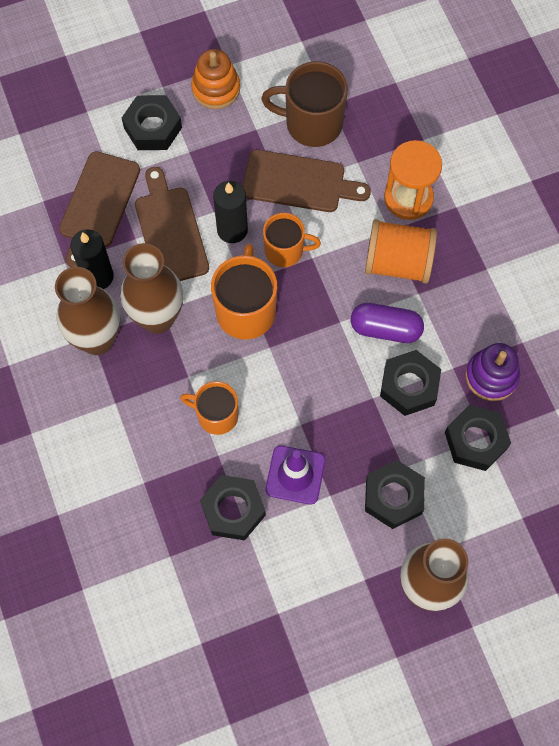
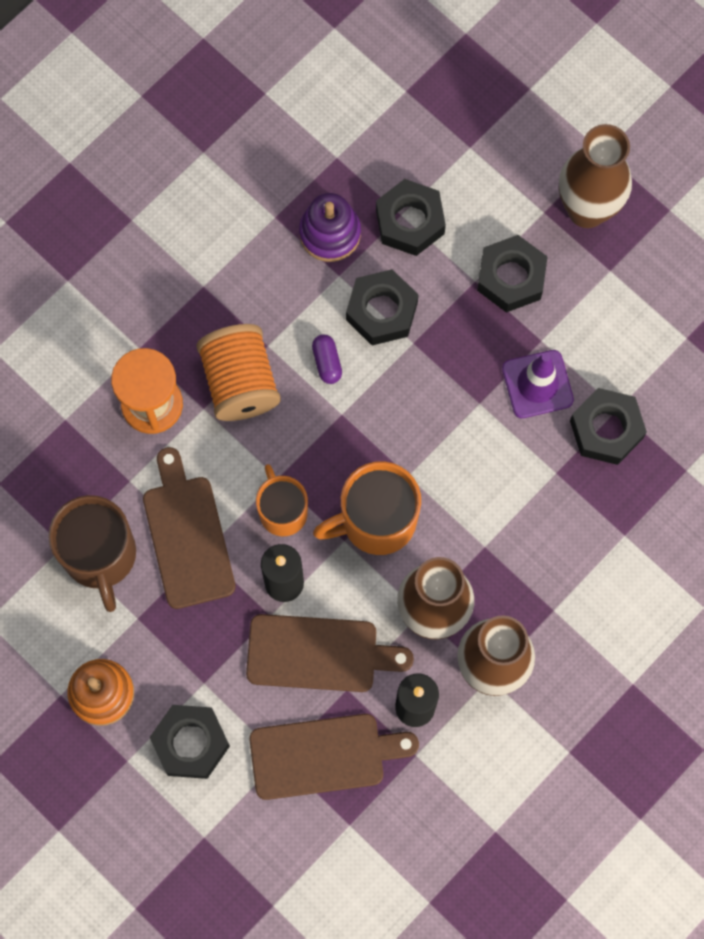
camera: 115 degrees left, 5 degrees up
(170, 231) = (319, 653): brown cutting board -> brown cutting board turned 135 degrees counterclockwise
(216, 415) = (513, 495): orange mug -> none
(385, 329) = (327, 362): purple capsule -> purple capsule, size x0.58

